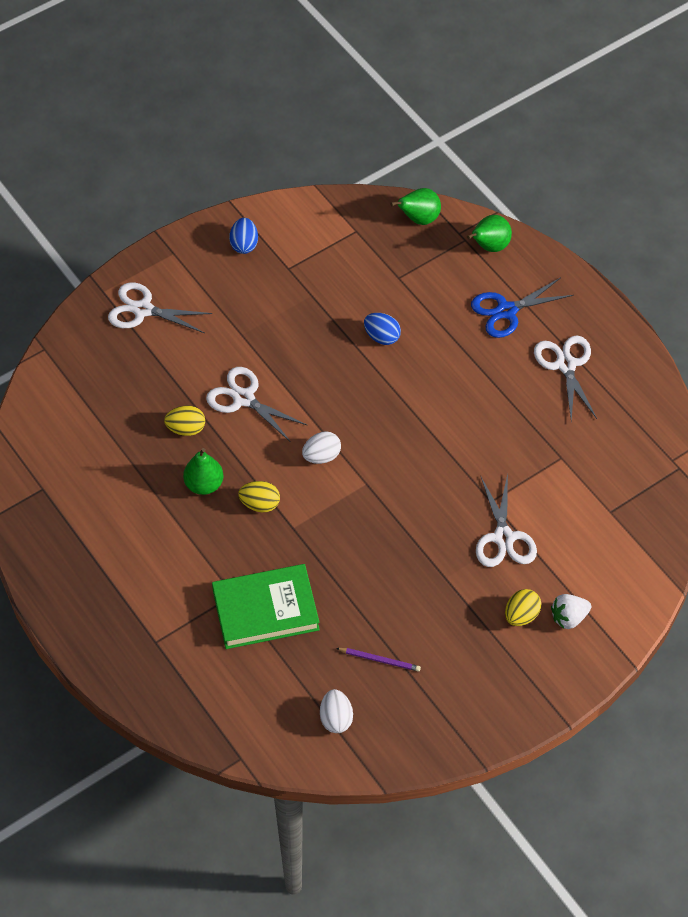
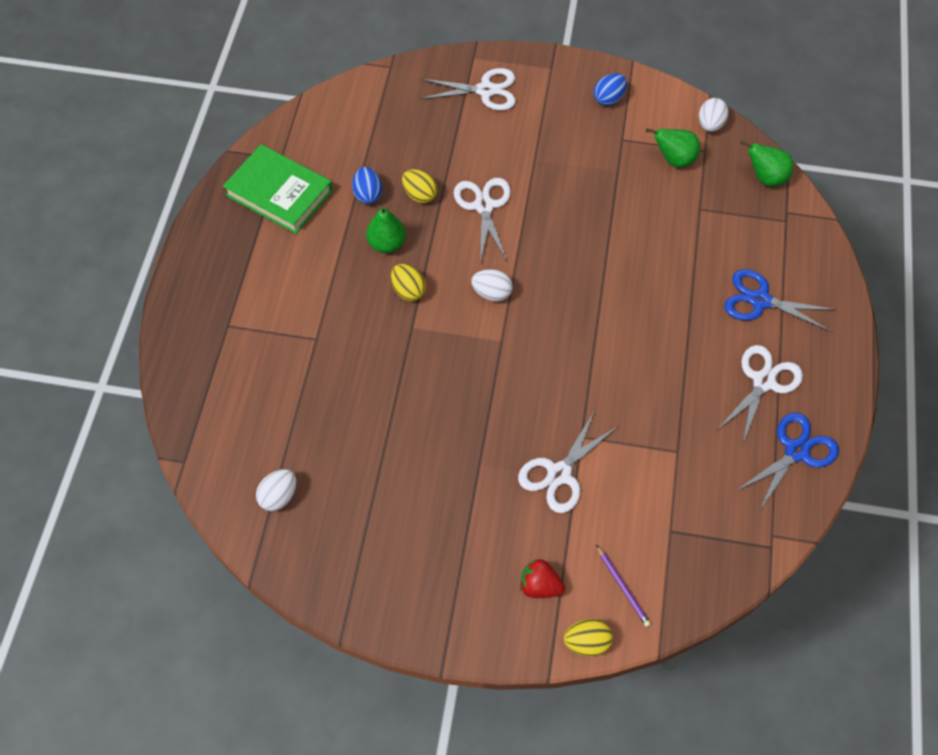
camera: 45 degrees right, 5 degrees up
(143, 310) = (485, 90): white scissors -> white scissors turned 120 degrees clockwise
(265, 610) = (324, 370): green book -> green book (279, 193)
(339, 208) = (710, 125): none -> white egg
(380, 660) = (360, 482): purple pencil -> purple pencil (623, 587)
(382, 337) = (637, 242): blue egg -> blue egg (368, 194)
(489, 246) = (801, 241): green pear -> green pear (674, 160)
(521, 615) = (504, 548): yellow egg -> yellow egg (586, 642)
(569, 617) = (539, 585): white strawberry -> red strawberry
(632, 394) = (796, 451): none -> blue scissors

